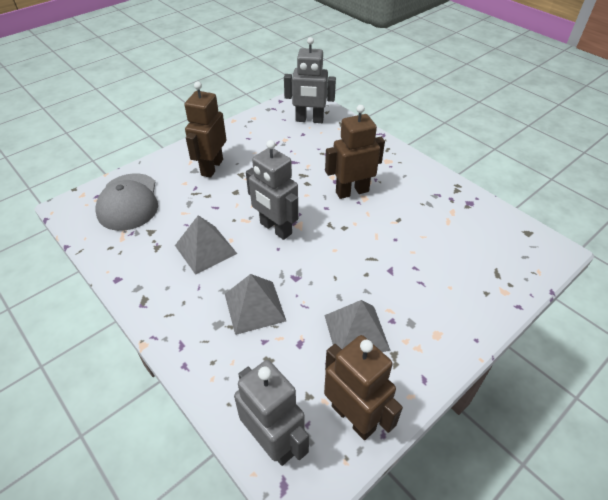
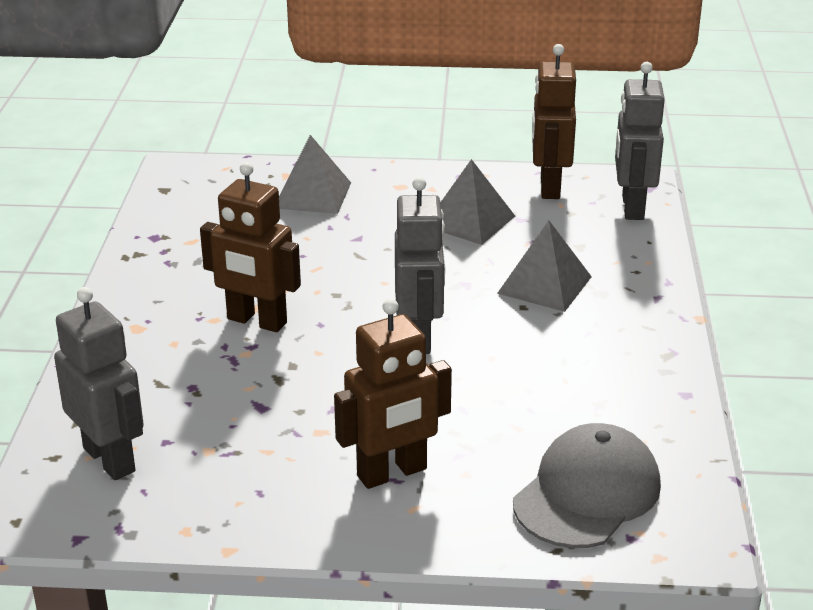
camera: 135 degrees left, 15 degrees down
(205, 249) = (537, 364): grey pyramid -> grey pyramid (312, 195)

